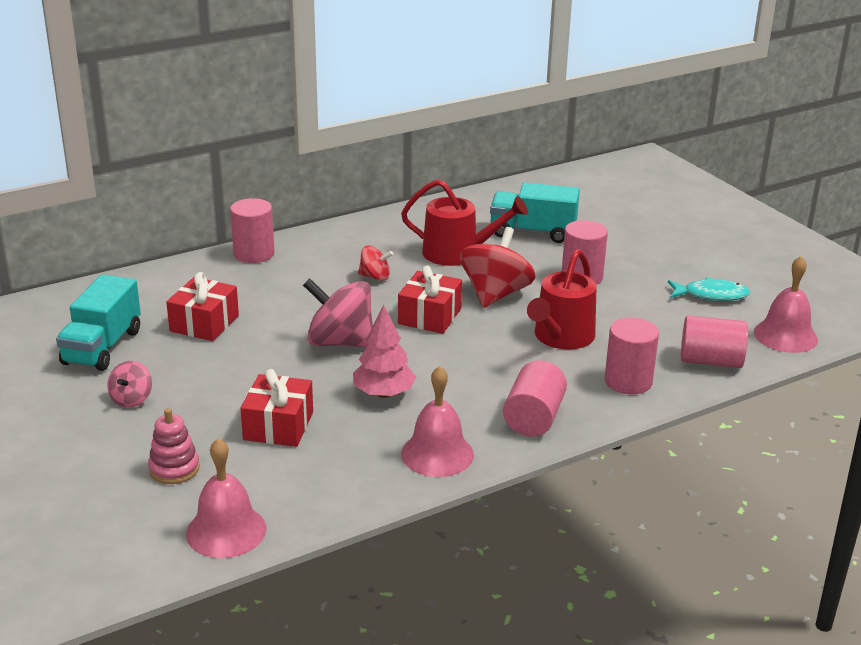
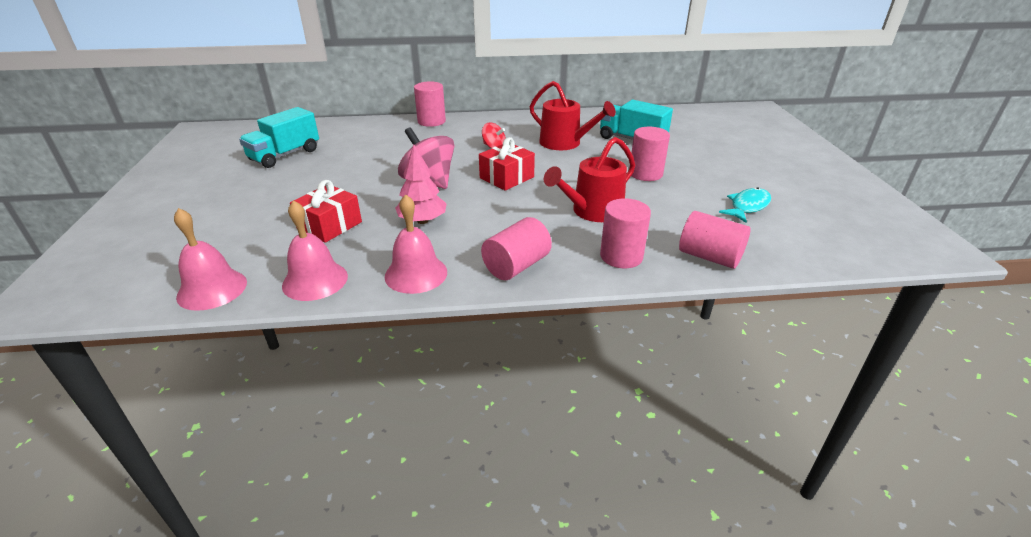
camera: 25 degrees right, 5 degrees up
(131, 399) = (263, 188): pink spinning top -> none
(174, 469) = (234, 237): pink stacking toy -> none
(204, 323) = (358, 153): red gift -> none
(495, 294) = (568, 173): red spinning top -> none
(711, 295) = (747, 206): turquoise fish -> turquoise fish turned 75 degrees counterclockwise
(785, 335) = (798, 252): pink bell -> pink bell (315, 280)

